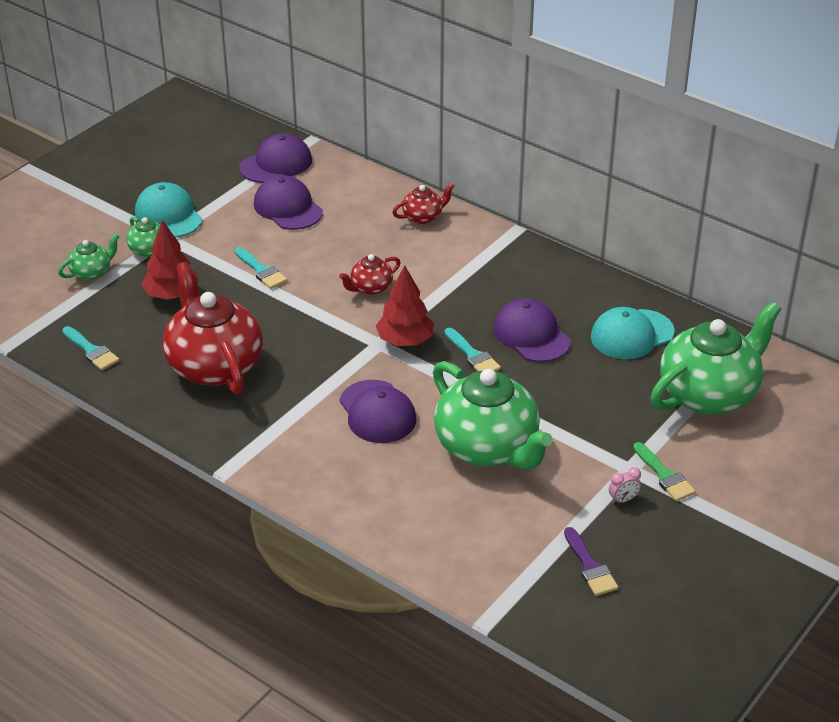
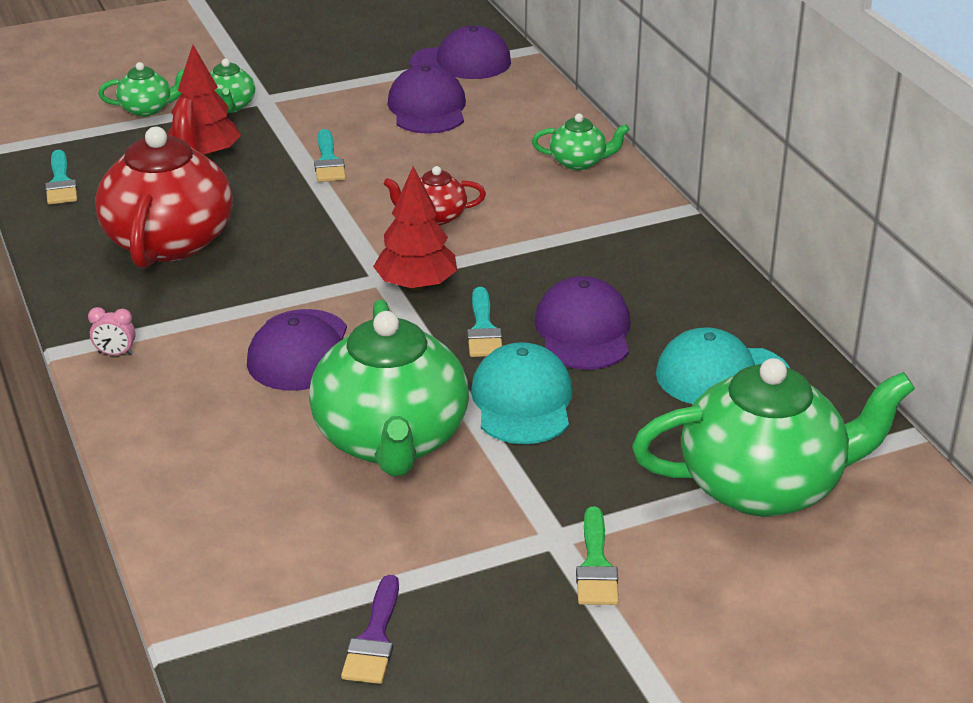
camera: 30 degrees right, 5 degrees down
(168, 215) = (288, 79): turquoise cap -> turquoise cap (522, 401)
(423, 217) = (579, 162): red teapot -> green teapot
(623, 500) = (506, 573): pink clock -> pink clock (115, 354)

